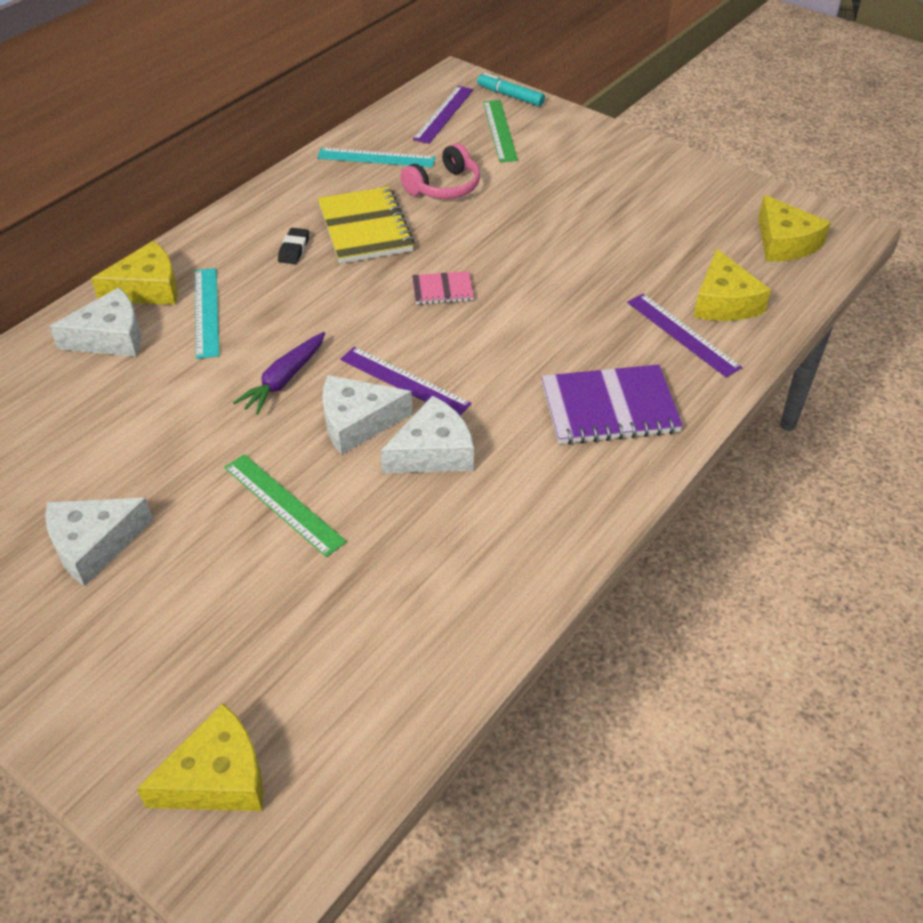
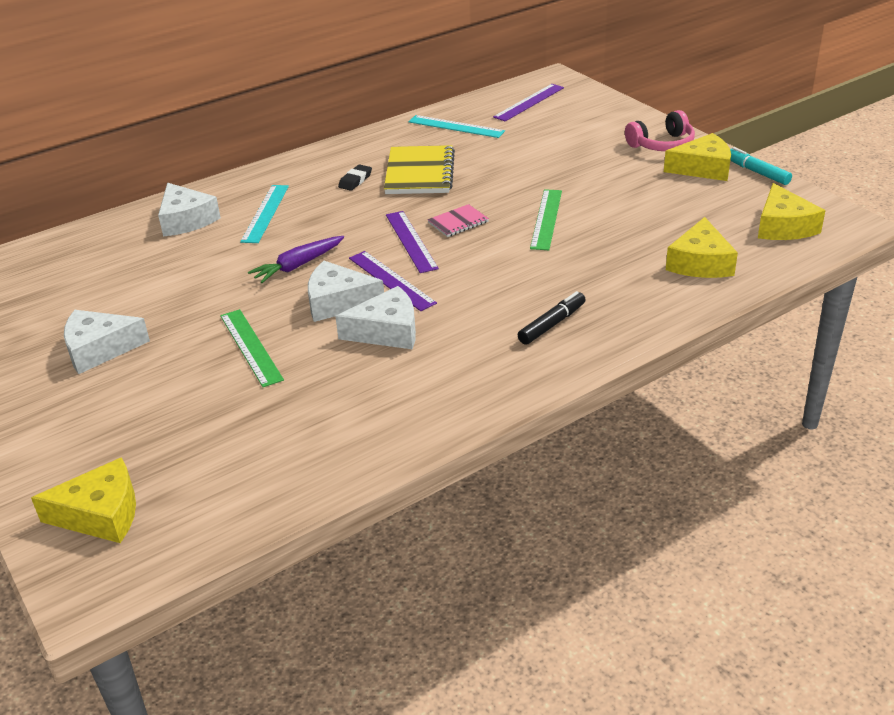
camera: 20 degrees right, 10 degrees down
(110, 337) = (186, 220): white cheese -> white cheese turned 60 degrees clockwise
(148, 288) = (231, 192): yellow cheese -> yellow cheese (703, 168)
(442, 290) = (458, 222): pink notebook -> pink notebook turned 45 degrees counterclockwise
(444, 187) = (500, 152): pink headphones -> pink headphones (662, 144)
(500, 130) = (570, 118): green ruler -> green ruler (546, 219)
(510, 96) = (593, 95): turquoise marker -> turquoise marker (757, 172)
(609, 408) = (552, 324): purple notebook -> black marker
(682, 334) = (648, 281): purple ruler -> purple ruler (411, 241)

